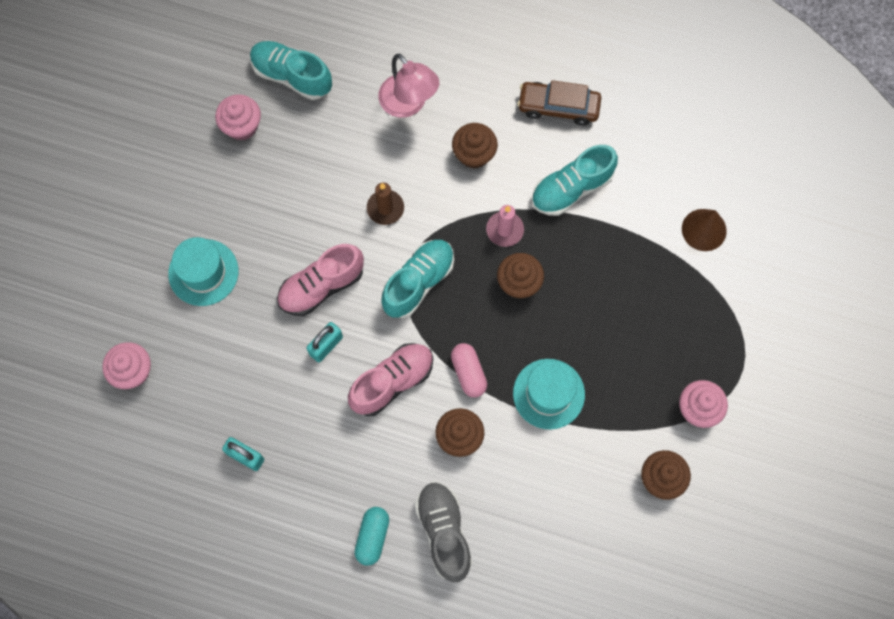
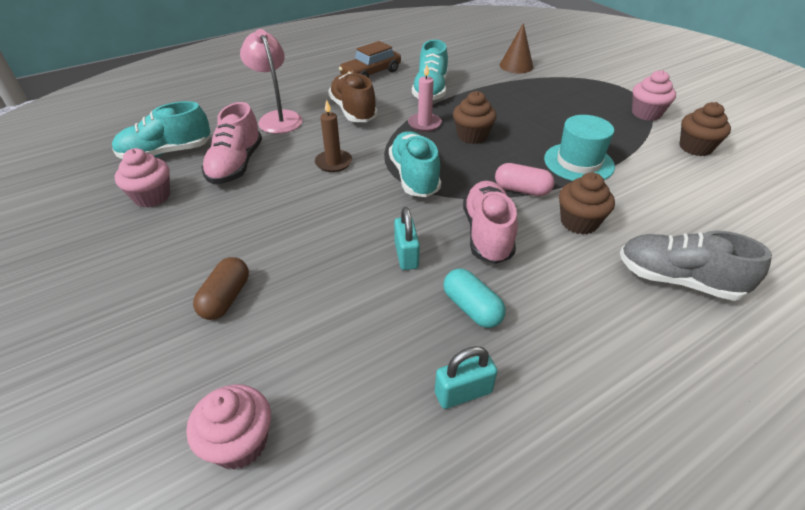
camera: 50 degrees left, 30 degrees down
(203, 272) = (226, 298): turquoise hat -> brown capsule
(321, 286) = (348, 228): pink shoe -> pink shoe (236, 165)
(372, 537) = (651, 336): turquoise capsule -> turquoise capsule (472, 308)
(408, 104) = (277, 118): pink lamp -> pink lamp turned 120 degrees counterclockwise
(474, 154) = (353, 111): brown cupcake -> brown shoe

